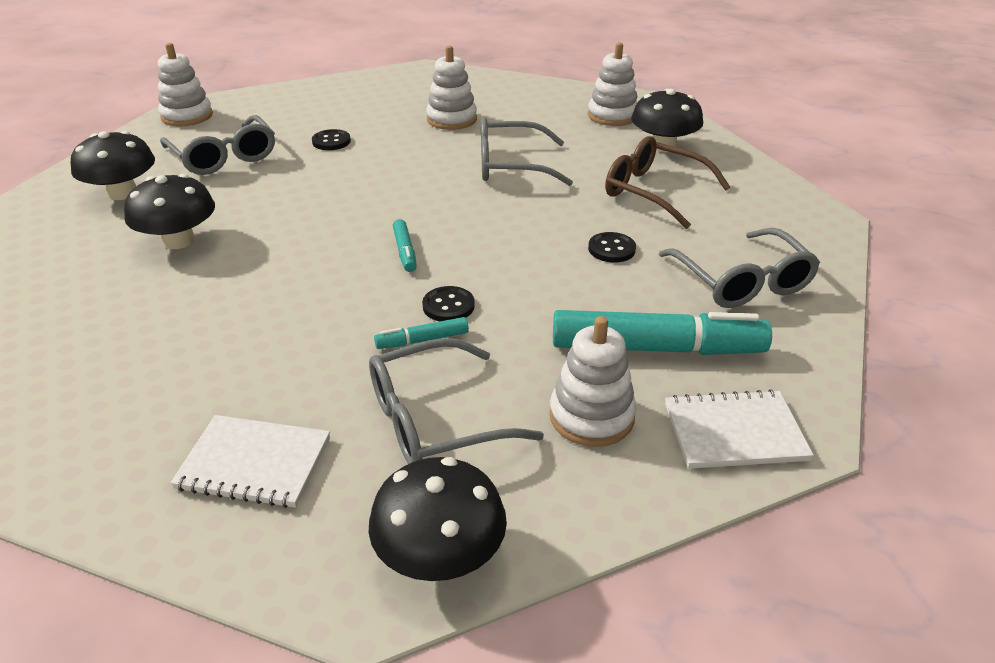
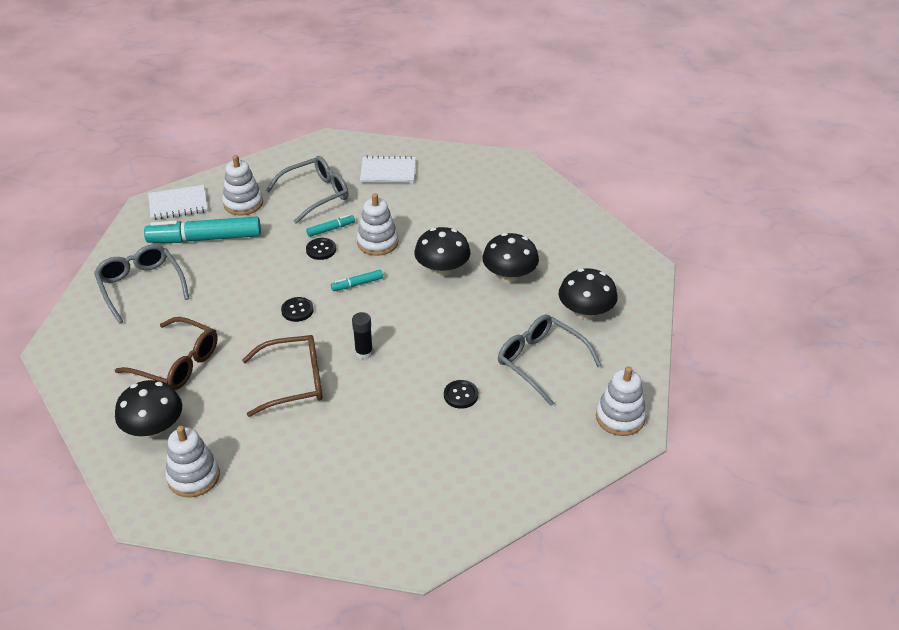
camera: 170 degrees right, 5 degrees up
(405, 251) = (357, 284): turquoise marker -> turquoise marker turned 90 degrees counterclockwise
(422, 181) = (364, 352): none -> black glue stick
(440, 555) = (304, 153): black mushroom -> black mushroom (442, 269)
(451, 119) = (359, 447): white stacking toy -> white stacking toy (377, 242)
(511, 166) = (294, 381): grey glasses -> brown glasses
(611, 249) = (220, 302): black button -> black button (297, 310)

